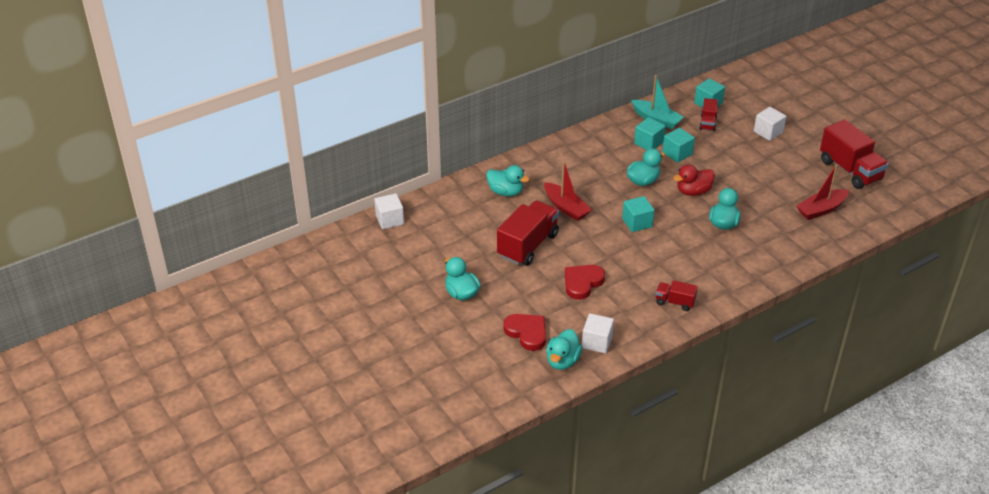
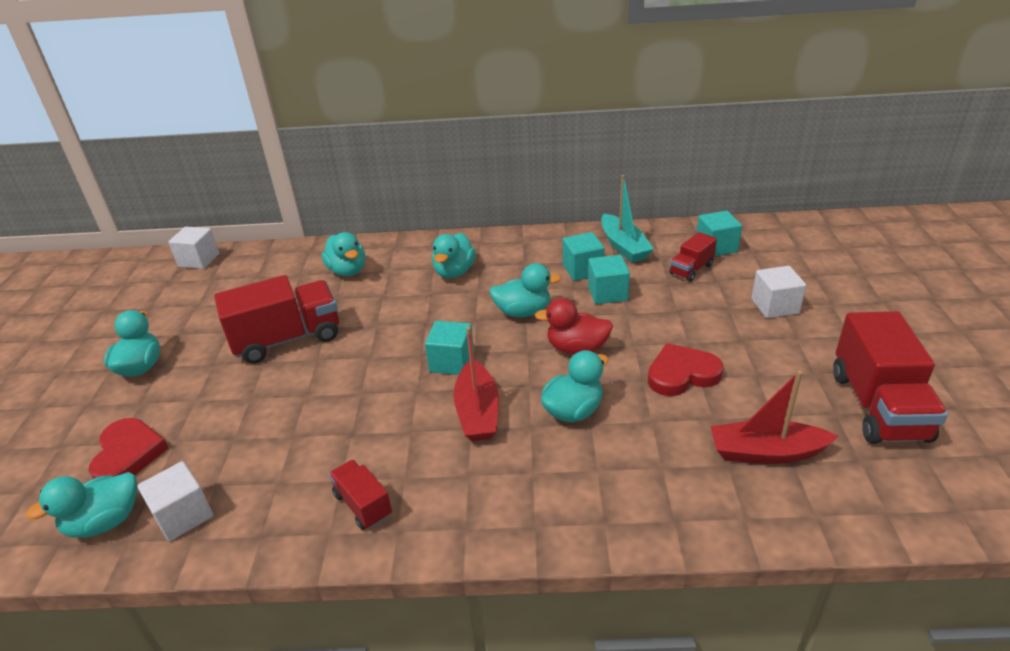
camera: 35 degrees right, 5 degrees down
(566, 207) = (389, 311): red boat -> red boat (478, 412)
(575, 170) = (454, 272): none -> turquoise duck
(582, 283) = (282, 415): red heart -> red heart (682, 374)

